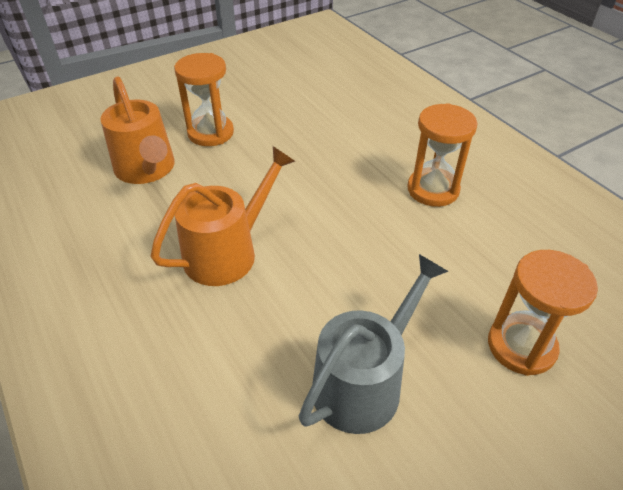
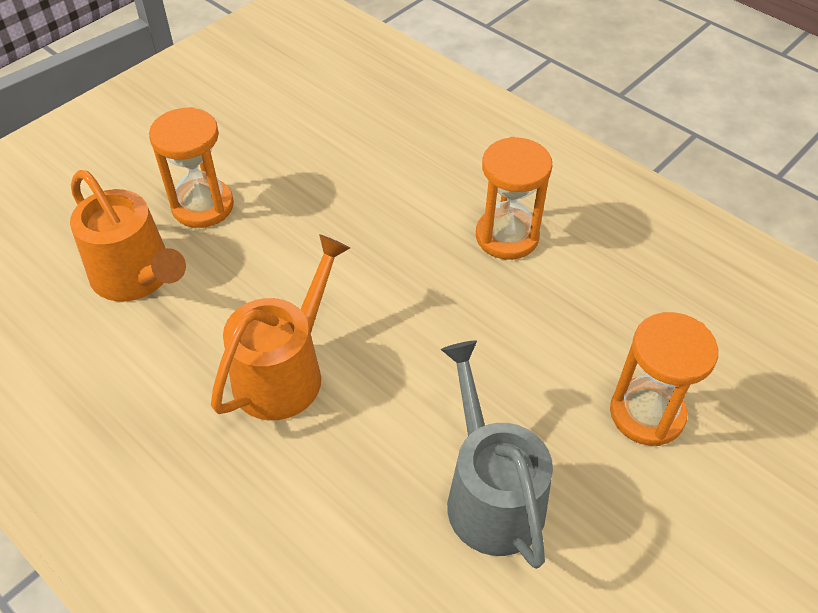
camera: 15 degrees left, 5 degrees up
(363, 382) = (491, 495): grey watering can -> grey watering can turned 45 degrees counterclockwise

